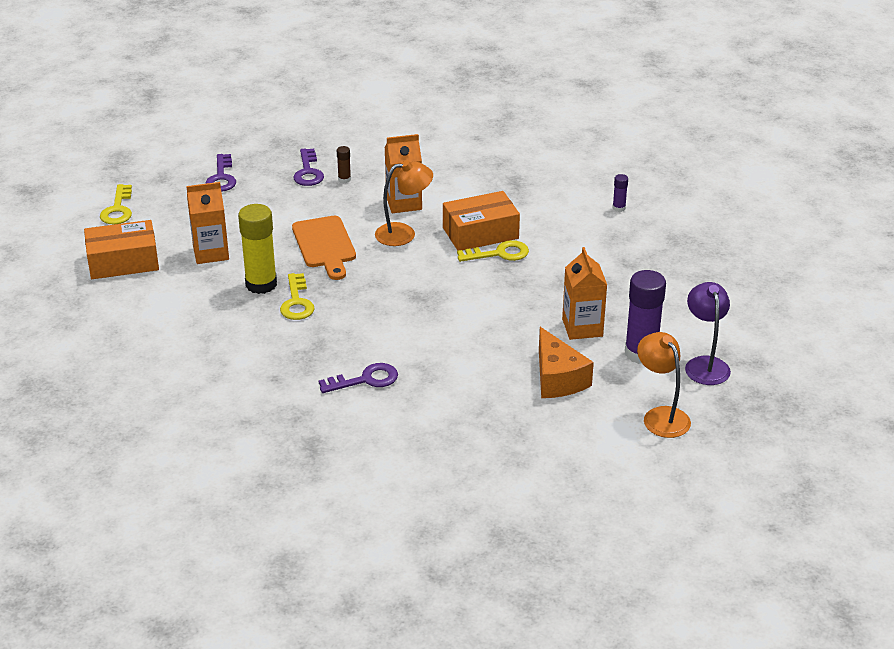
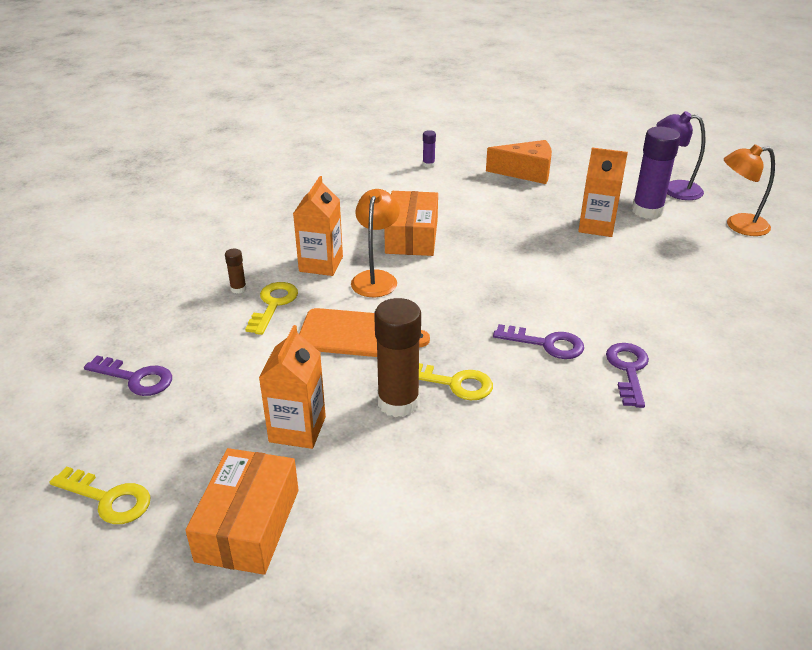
camera: 65 degrees left, 0 degrees up
(261, 284) = (398, 402): yellow glue stick -> brown glue stick
(308, 172) = (197, 309): purple key -> purple key (546, 344)
(499, 254) = (454, 235): yellow key -> yellow key (273, 304)
(558, 378) = (669, 258): orange cheese -> orange cheese (526, 172)

